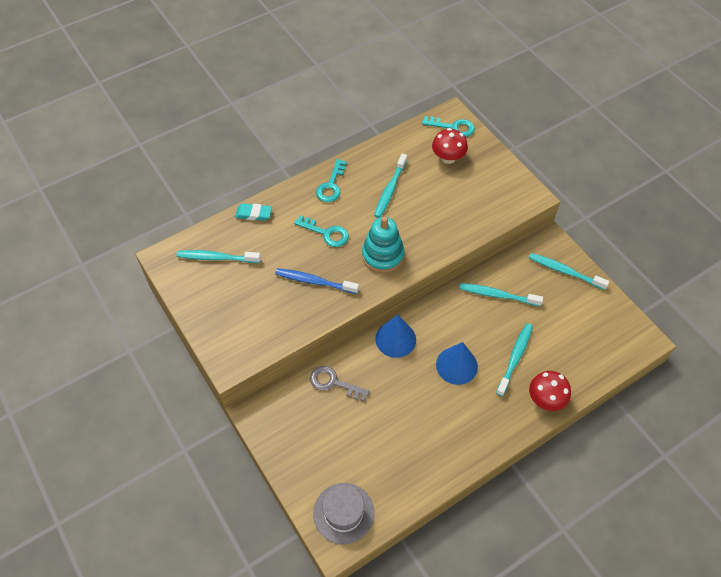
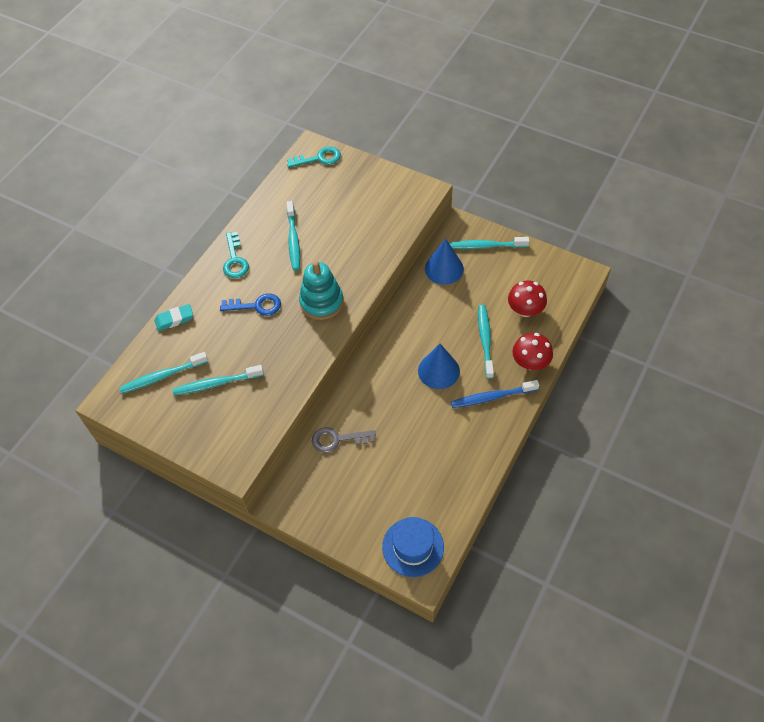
camera: 25 degrees left, 0 degrees up
(314, 281) = (271, 354): blue toothbrush -> blue toothbrush (492, 397)
(326, 233) = (256, 306): turquoise key -> blue key
(343, 513) = (413, 547): grey hat -> blue hat
(395, 339) = (371, 374): blue cone -> blue cone (444, 268)
(448, 158) = (330, 188): red mushroom -> red mushroom (525, 310)
(497, 295) = (439, 293): turquoise toothbrush -> turquoise toothbrush (216, 383)

